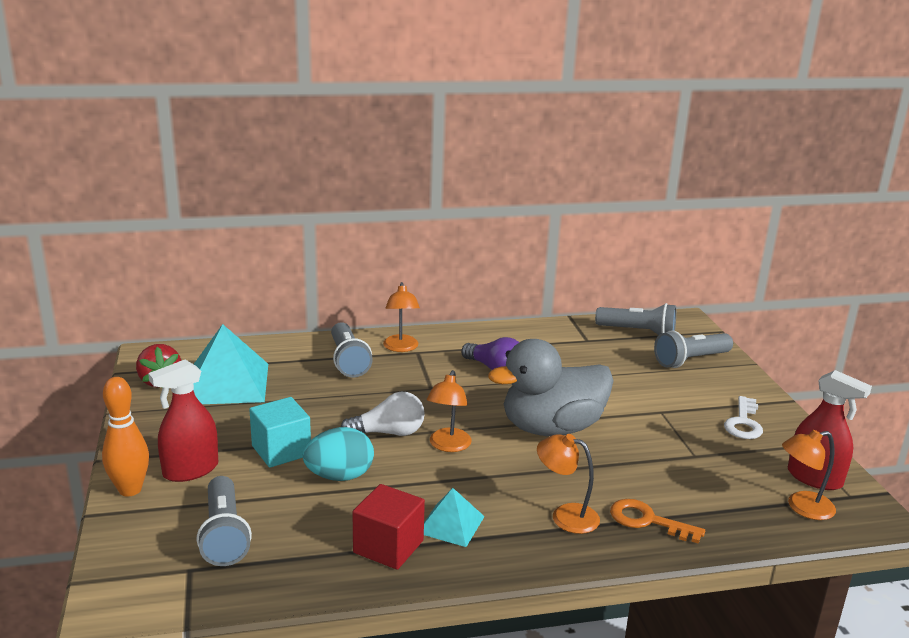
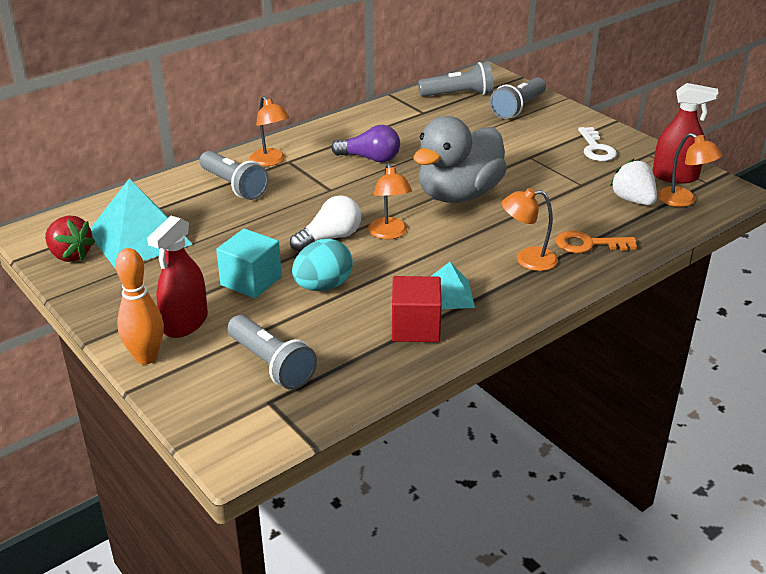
camera: 25 degrees left, 10 degrees up
(740, 489) = (633, 200): none -> white strawberry
(802, 507) = (683, 201): orange lamp -> orange lamp turned 90 degrees counterclockwise

